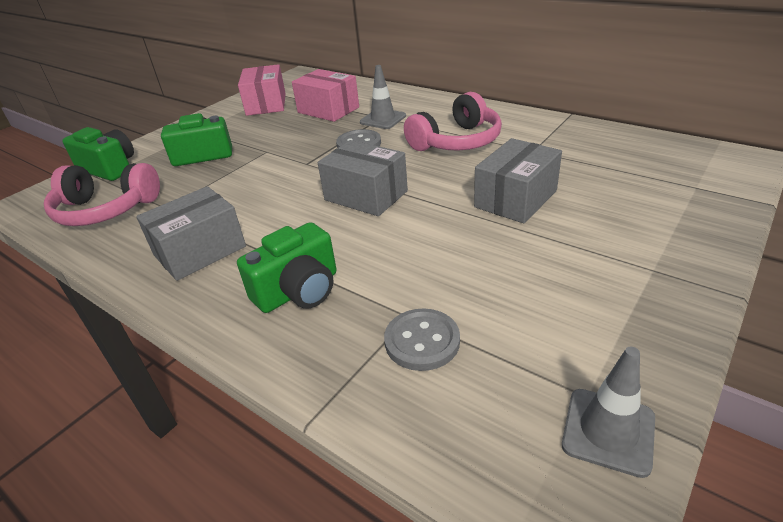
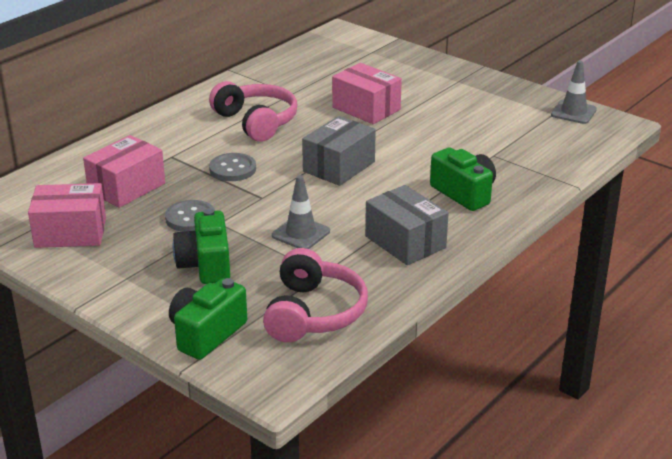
camera: 90 degrees left, 5 degrees down
(383, 119) = (178, 155): grey traffic cone -> grey traffic cone (301, 233)
(422, 341) = (515, 152): grey button -> grey button (190, 218)
(516, 199) = (366, 108): grey box -> pink box

